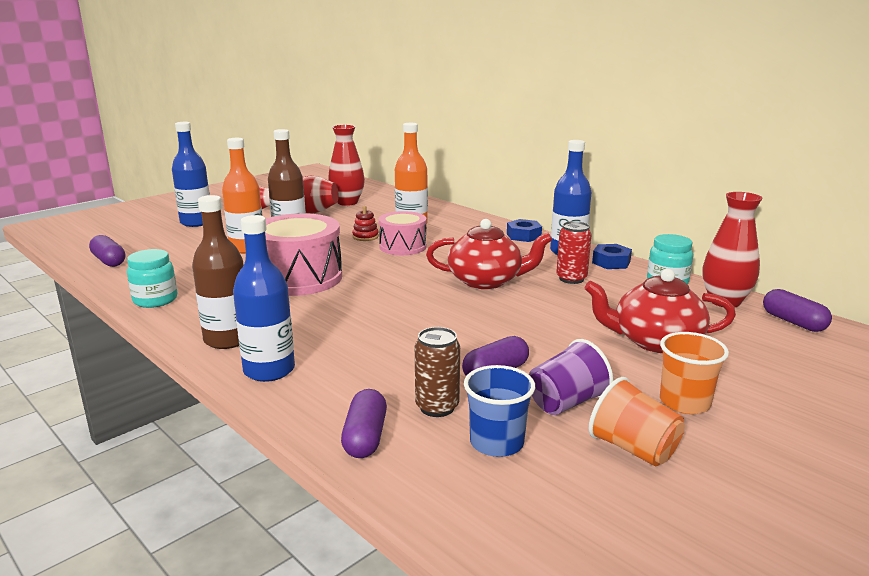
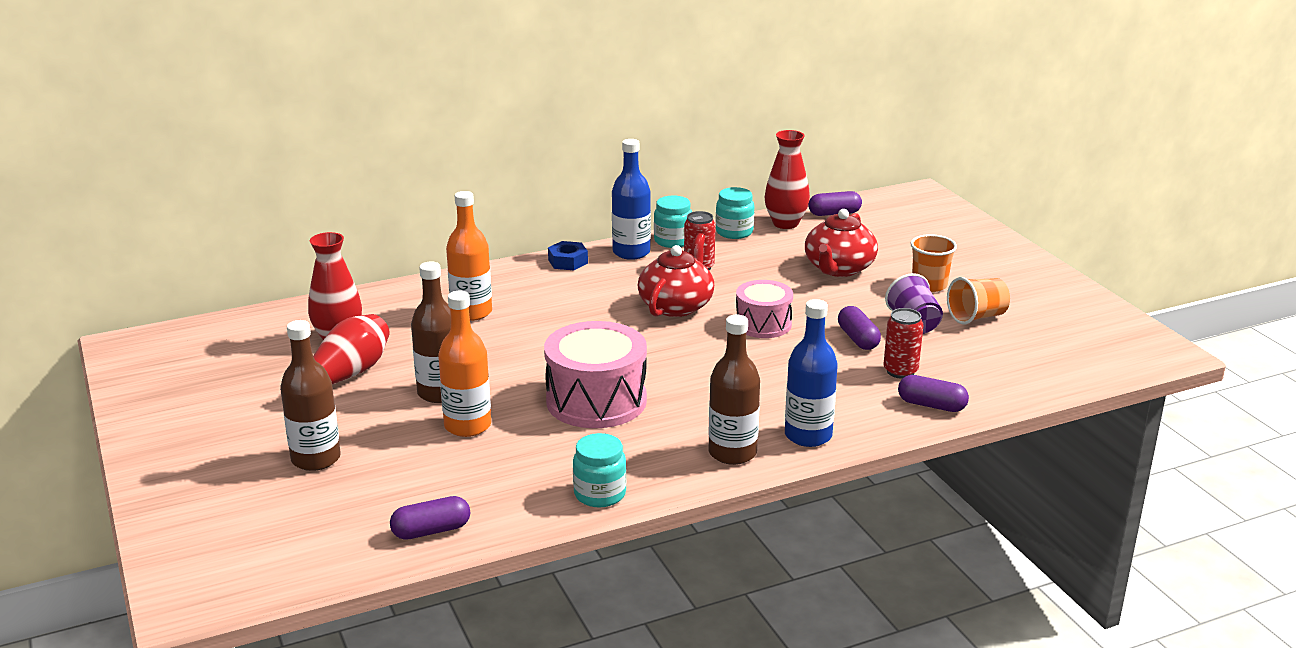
camera: 70 degrees left, 5 degrees up
(196, 222) = (316, 459): blue bottle -> brown bottle
(365, 237) = (492, 346): red stacking toy -> none
(403, 247) = (546, 330): pink drum -> pink drum (763, 324)
(437, 407) = (900, 371): brown can -> red can
(496, 443) = (955, 359): blue cup -> none
(611, 262) = (673, 241): blue nut -> turquoise jar

